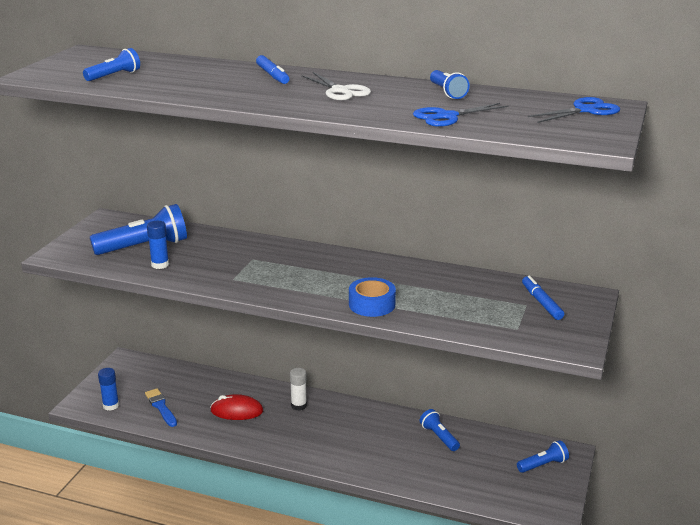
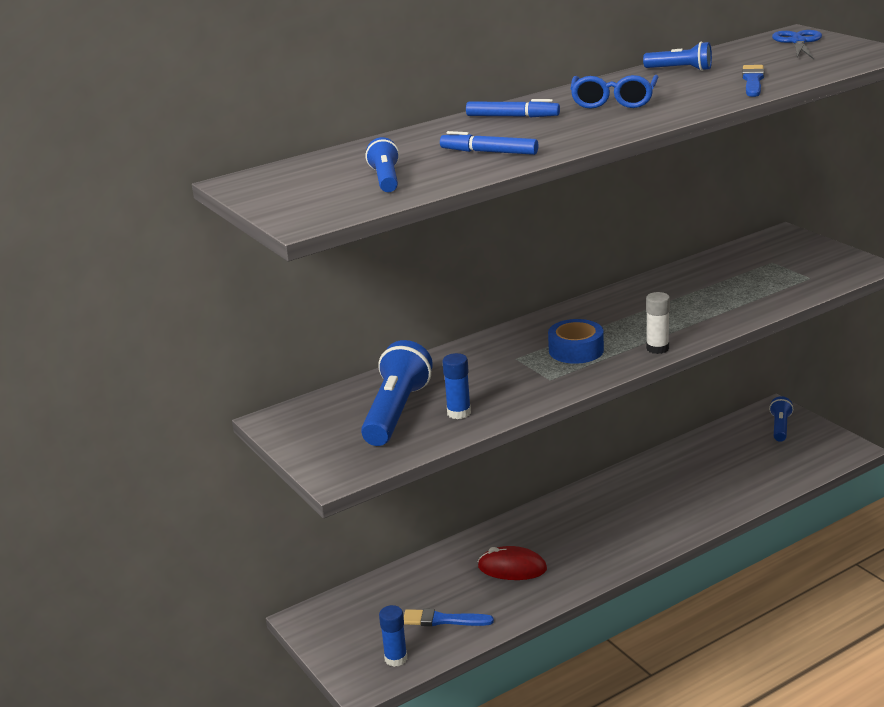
camera: 50 degrees left, 0 degrees up
(237, 411) = (512, 568): red mouse -> red mouse turned 60 degrees clockwise
(299, 405) = (547, 524): white glue stick -> white glue stick (657, 348)
(340, 91) = (613, 101): white scissors -> blue glasses
(372, 304) = (694, 325): blue tape -> blue tape (576, 350)
(439, 437) = (687, 463): blue flashlight -> none
(447, 117) = (753, 81): blue scissors -> blue brush
(541, 302) = (775, 255): blue marker -> blue marker (489, 152)

